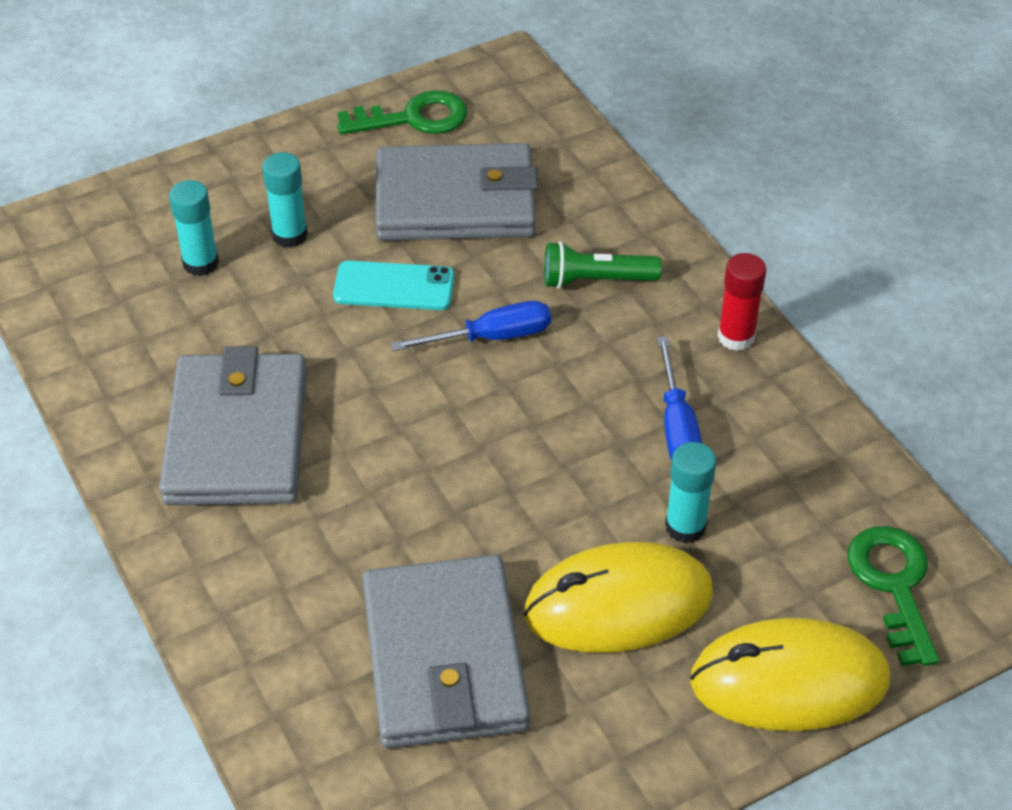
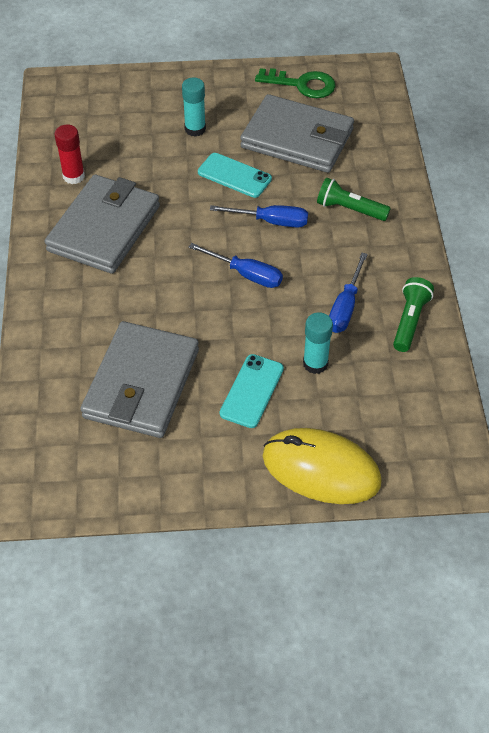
camera: 25 degrees right, 5 degrees up
(201, 263) = (139, 129): turquoise glue stick -> none
(502, 430) = (246, 274): none -> blue screwdriver
(618, 604) = (252, 391): yellow mouse -> turquoise phone
(736, 337) = (412, 269): red glue stick -> red glue stick (74, 176)
(779, 414) = (409, 321): none -> green flashlight
(894, 585) = (415, 441): green key -> none

